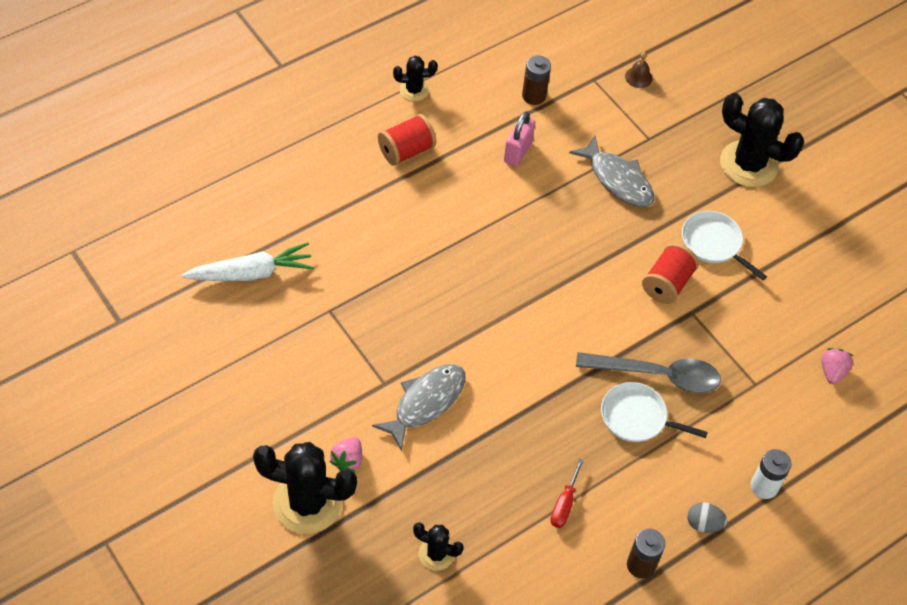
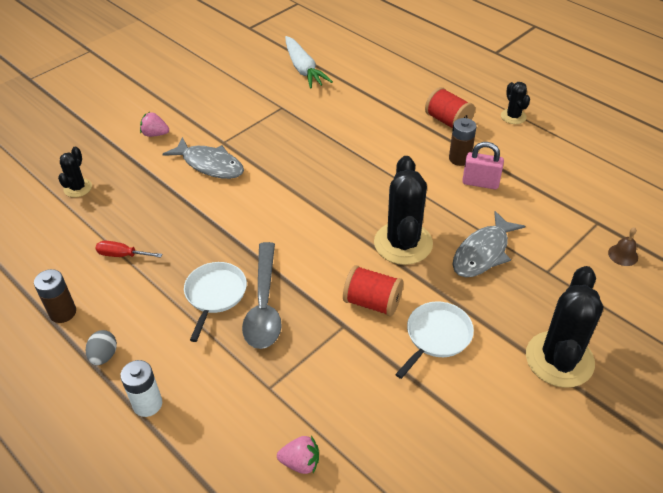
camera: 85 degrees right, 10 degrees down
(307, 503) = (120, 121): black cactus -> black cactus (403, 243)
(534, 96) = (551, 185): brown battery -> brown battery (459, 159)

